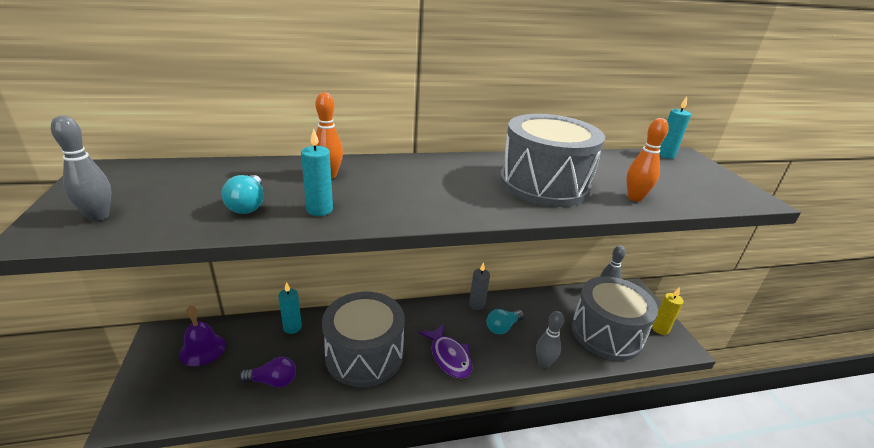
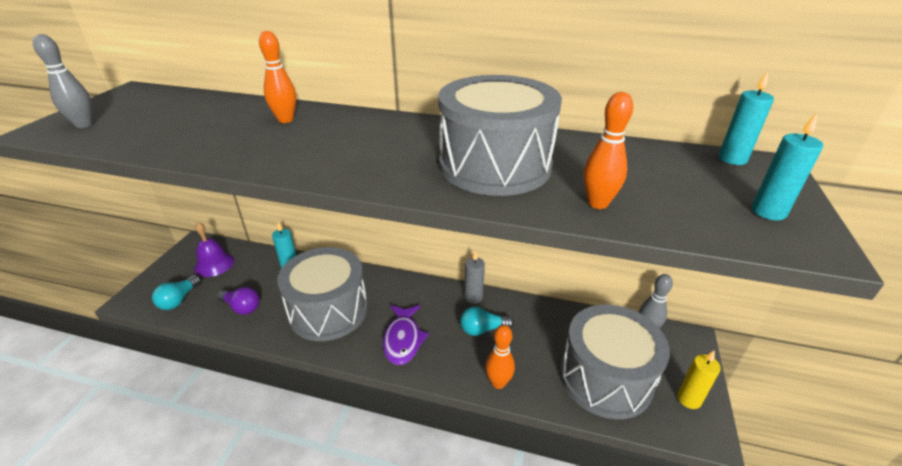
camera: 30 degrees right, 5 degrees up
(248, 205) = (188, 134): turquoise light bulb -> turquoise light bulb (179, 300)
(319, 210) = (235, 149): turquoise candle -> turquoise candle (768, 212)
(544, 363) = (498, 383): grey bowling pin -> orange bowling pin

